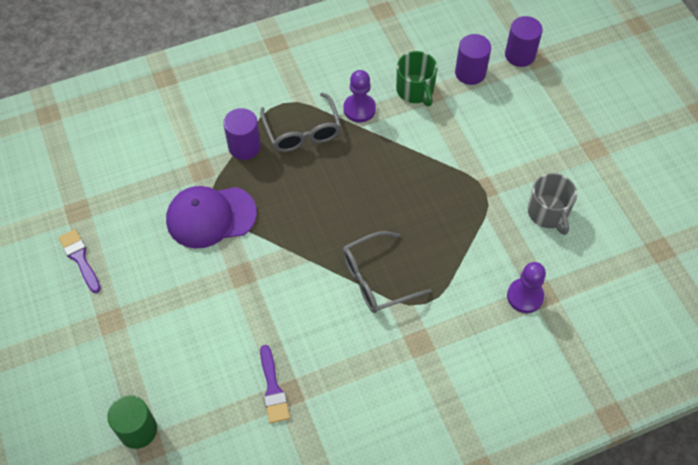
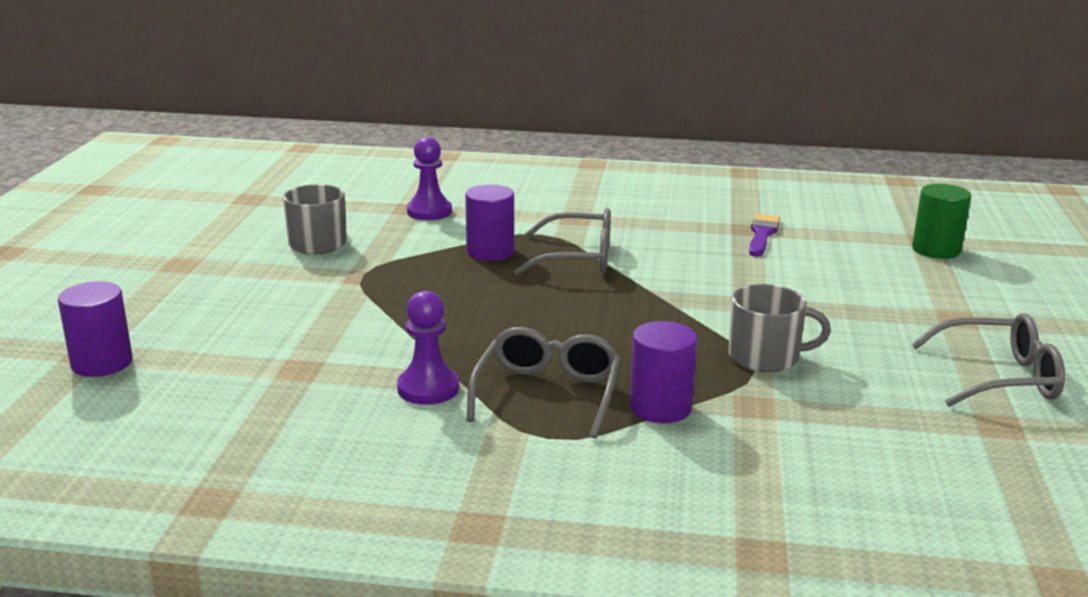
camera: 150 degrees left, 35 degrees down
(80, 258) = (999, 377): purple brush -> grey glasses
(211, 217) = (765, 357): purple cap -> grey mug
(415, 90) = (314, 379): green mug -> none
(470, 73) = (205, 370): purple cylinder -> purple cylinder (490, 251)

